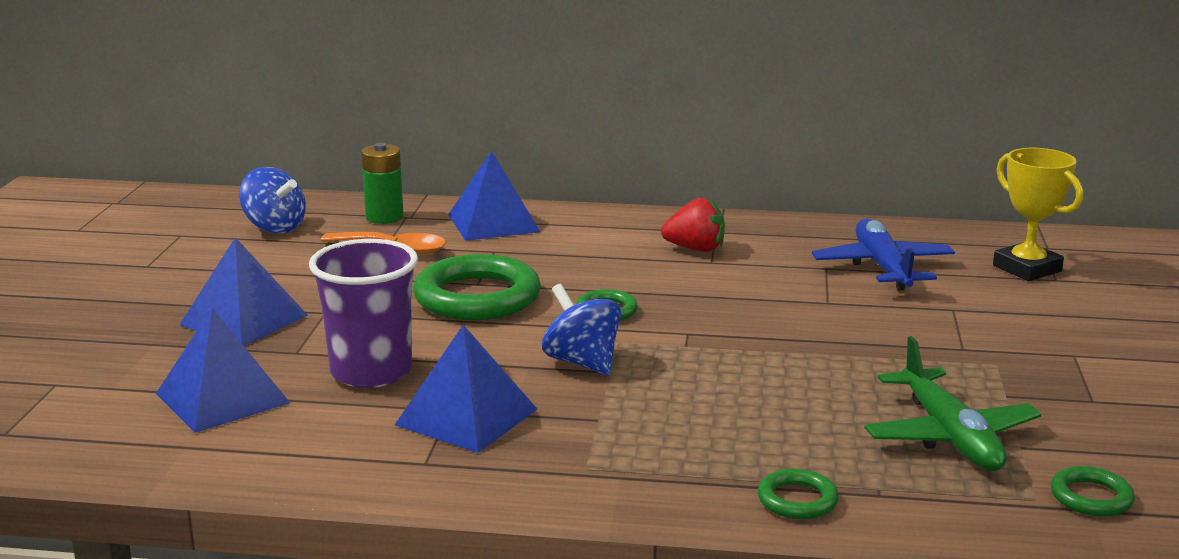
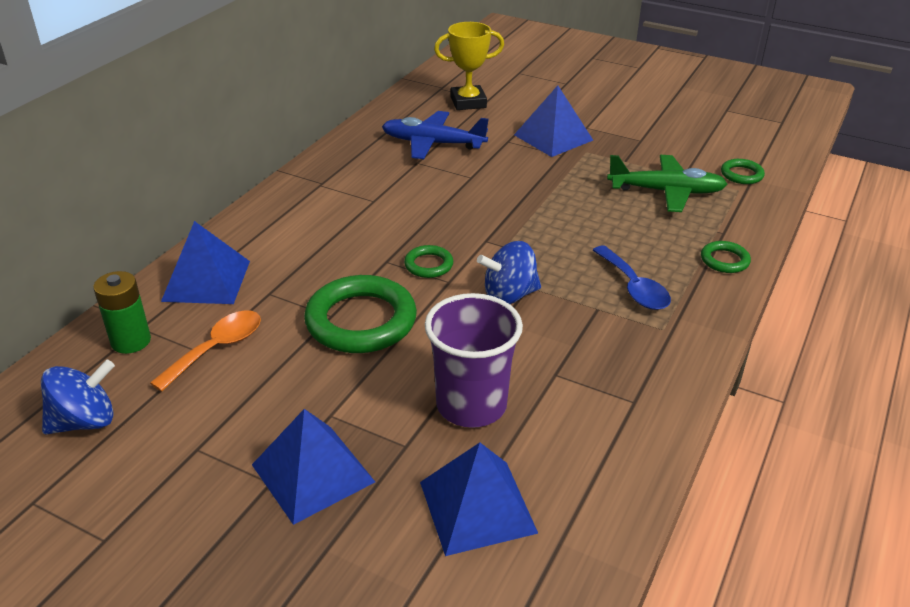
camera: 70 degrees left, 15 degrees up
(467, 417) = (571, 367): blue pyramid -> blue pyramid (553, 137)
(664, 437) = (633, 287): none -> blue spoon
(695, 249) = (346, 201): red strawberry -> none

